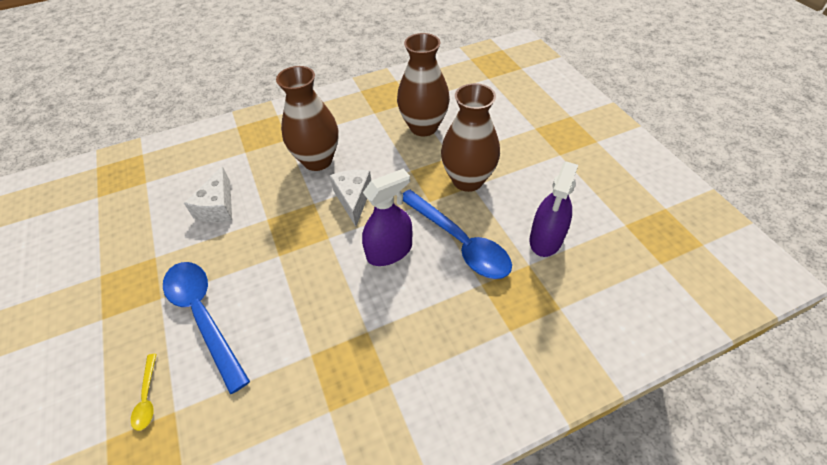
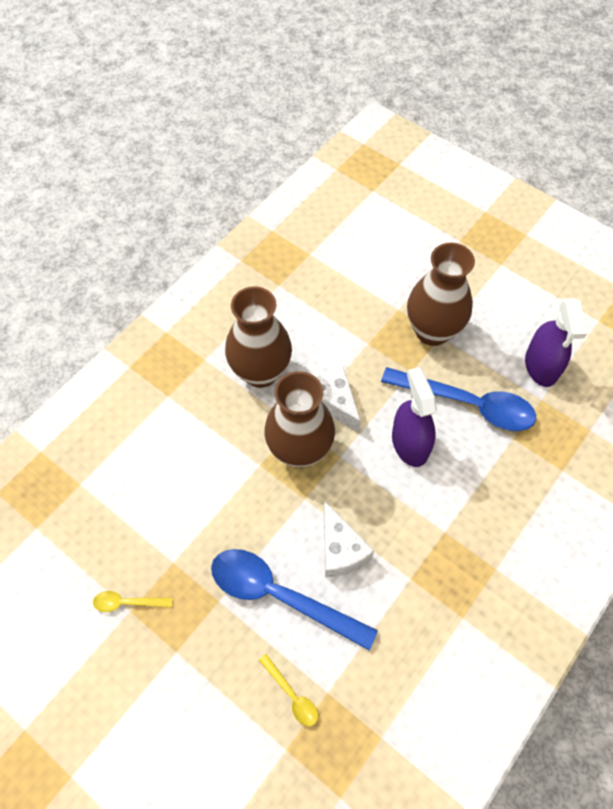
camera: 30 degrees left, 10 degrees up
(104, 269) = (127, 602): none -> yellow spoon
(218, 207) = (194, 476): white cheese -> white cheese (340, 550)
(389, 251) = (410, 443): purple spray bottle -> purple spray bottle turned 45 degrees counterclockwise
(423, 127) = (346, 283): brown vase -> brown vase (300, 450)

